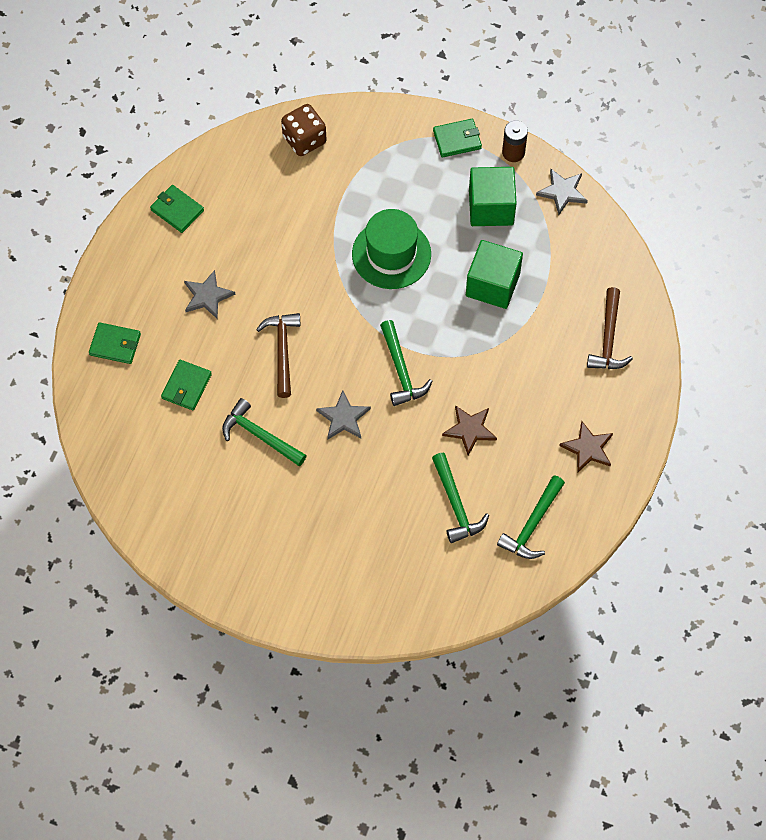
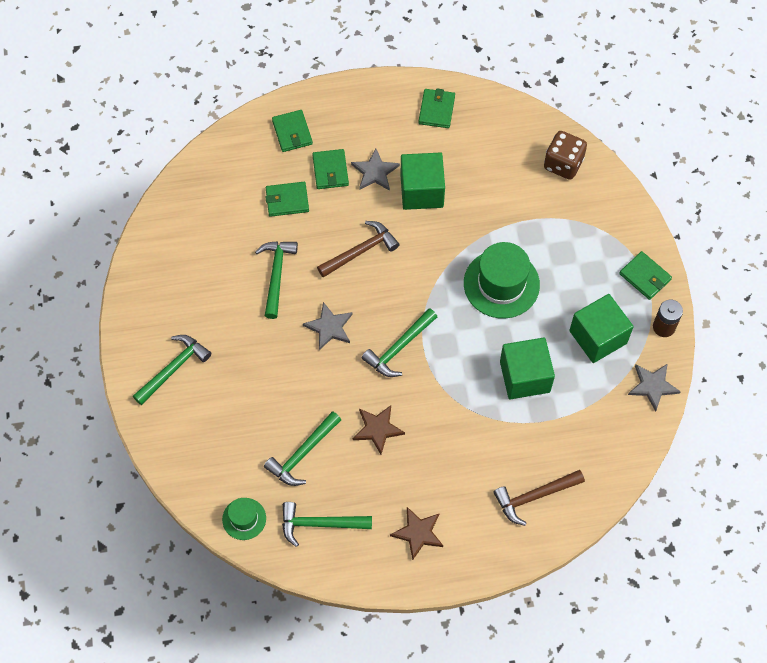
camera: 60 degrees right, 0 degrees up
(180, 333) = (330, 170): none -> green wallet
(254, 268) = (421, 191): none -> green cube
(300, 575) = (173, 369): none -> green hammer
(490, 586) = (244, 519): none -> green hat

